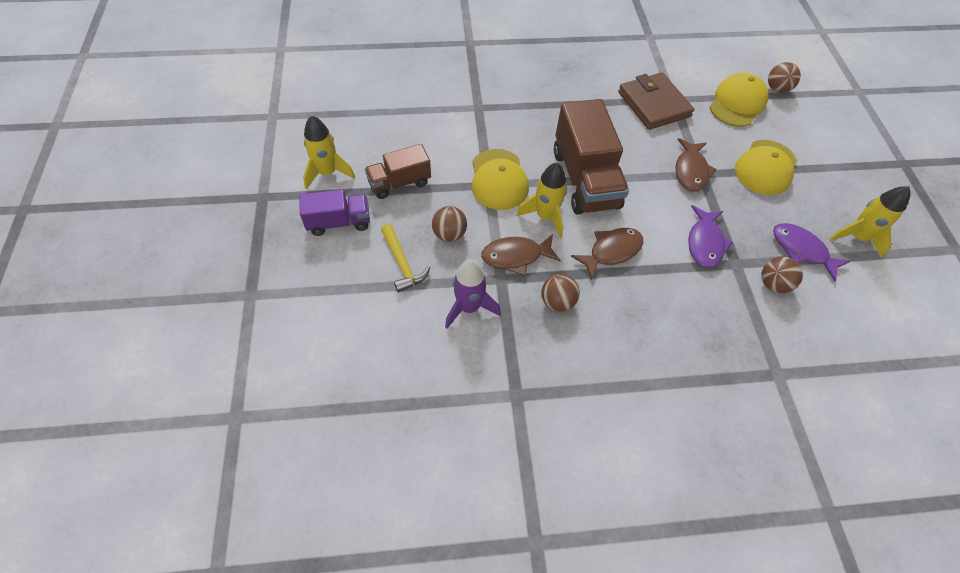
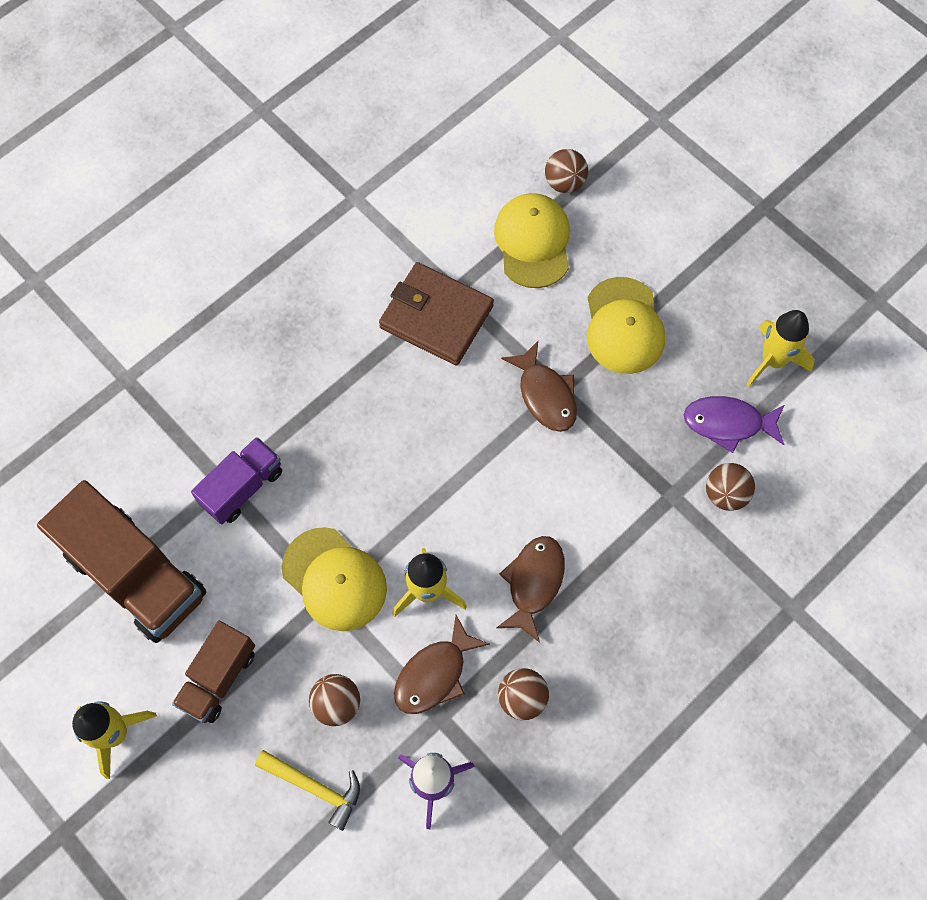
camera: 35 degrees left, 10 degrees up
(339, 222) = (192, 792): purple truck -> purple truck (242, 487)
(585, 179) = (434, 500): brown truck -> brown truck (136, 575)
(705, 243) = (624, 492): purple fish -> none

